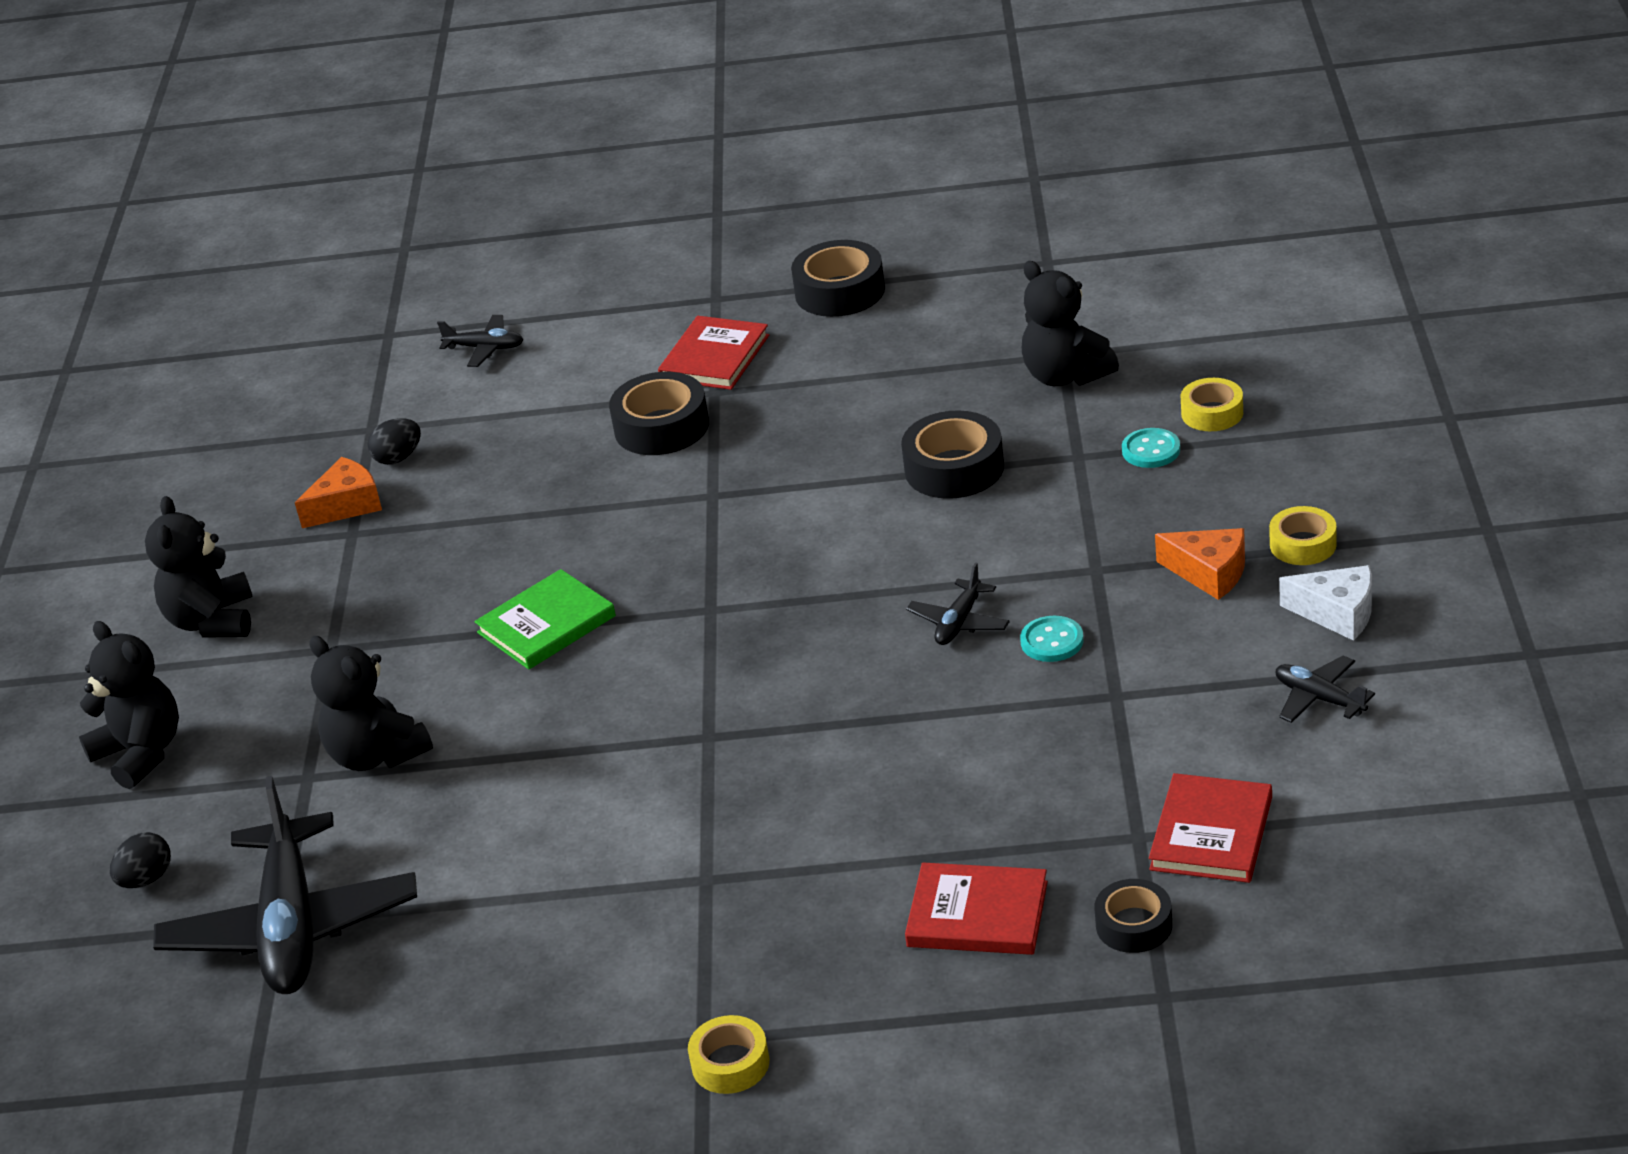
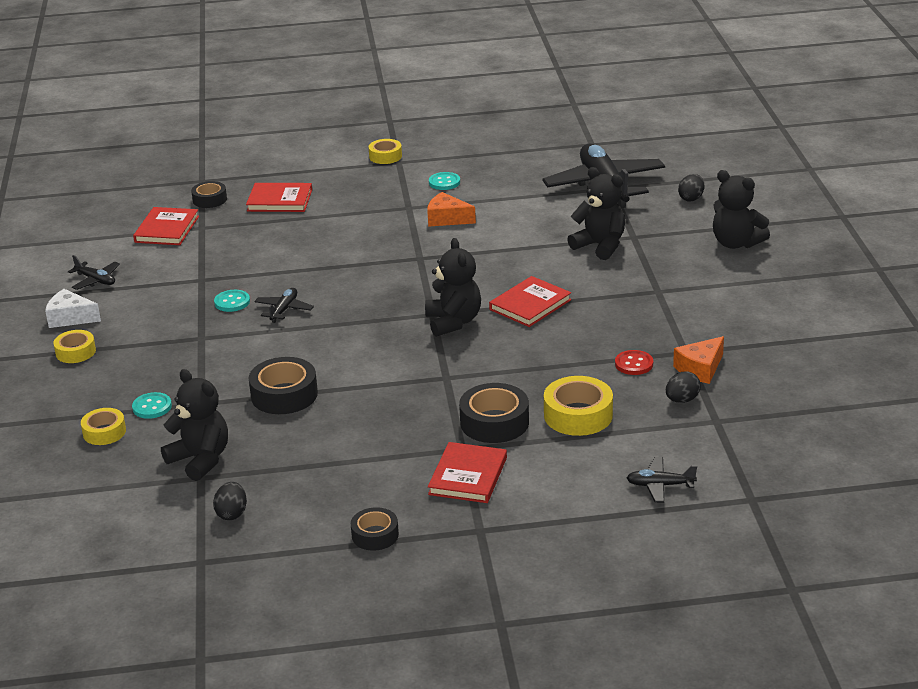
camera: 170 degrees right, 5 degrees down
(212, 621) = (744, 303): black teddy bear -> black teddy bear (453, 322)
(435, 514) = (634, 364): none -> red button
(546, 437) = (578, 415): none -> yellow tape
(546, 624) = (530, 305): green book -> red book
(616, 957) = (444, 182): none -> turquoise button
(840, 291) = (375, 535): black tape -> black tape, size x0.62
(1015, 312) = (232, 513): none -> black egg
(1209, 573) = (135, 337): orange cheese -> orange cheese (447, 219)

